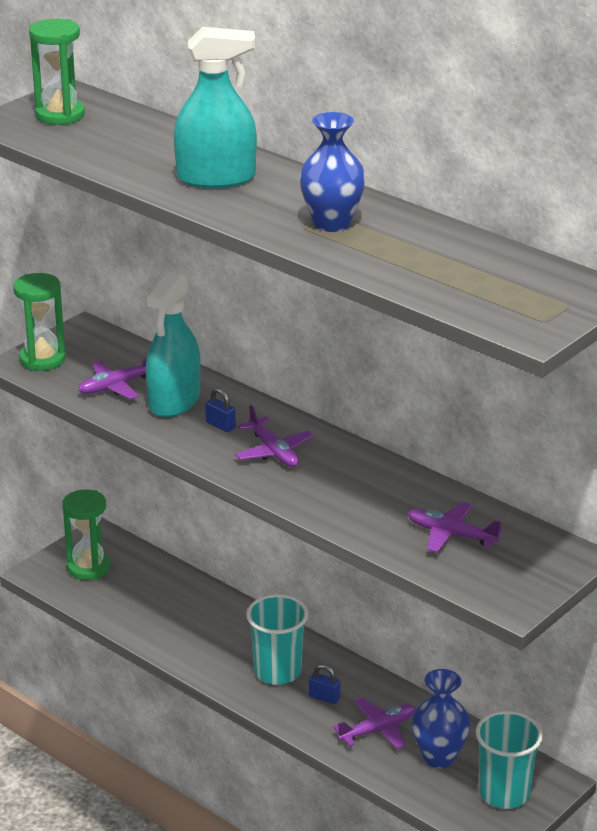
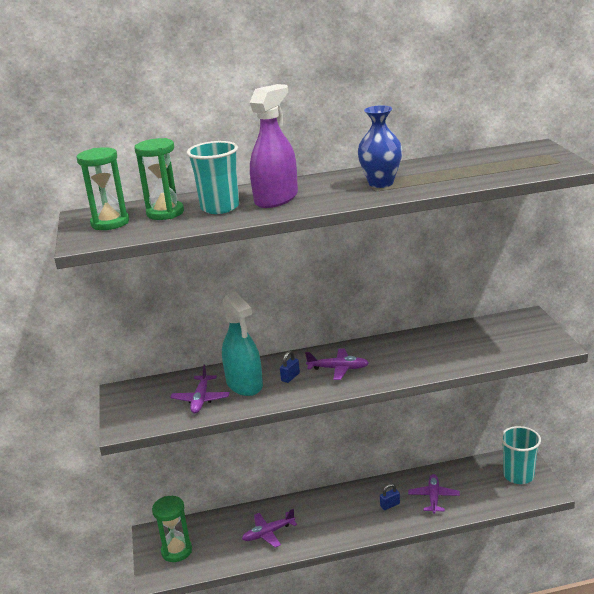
camera: 50 degrees left, 5 degrees down
(42, 359) = (131, 417): green hourglass -> green hourglass (165, 213)
(216, 178) = (276, 199): turquoise spray bottle -> purple spray bottle
(220, 425) = (290, 377): blue padlock -> blue padlock turned 45 degrees counterclockwise
(277, 671) = (351, 513): turquoise cup -> turquoise cup (220, 208)
(439, 757) = (473, 485): blue vase -> none
(451, 535) = (478, 342): purple plane -> purple plane (268, 533)

